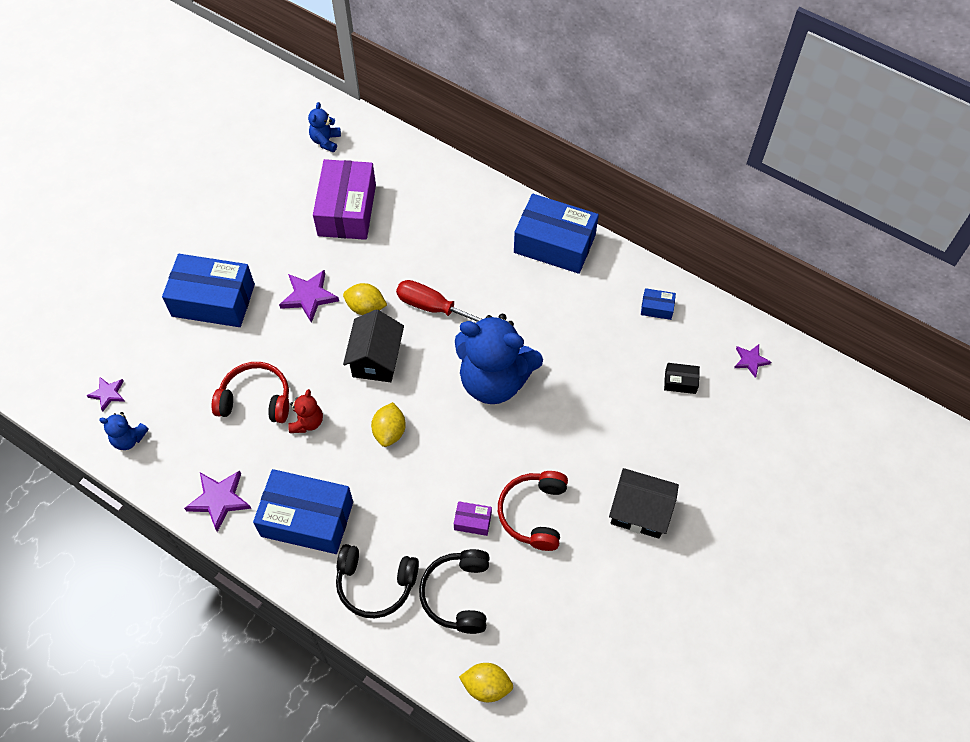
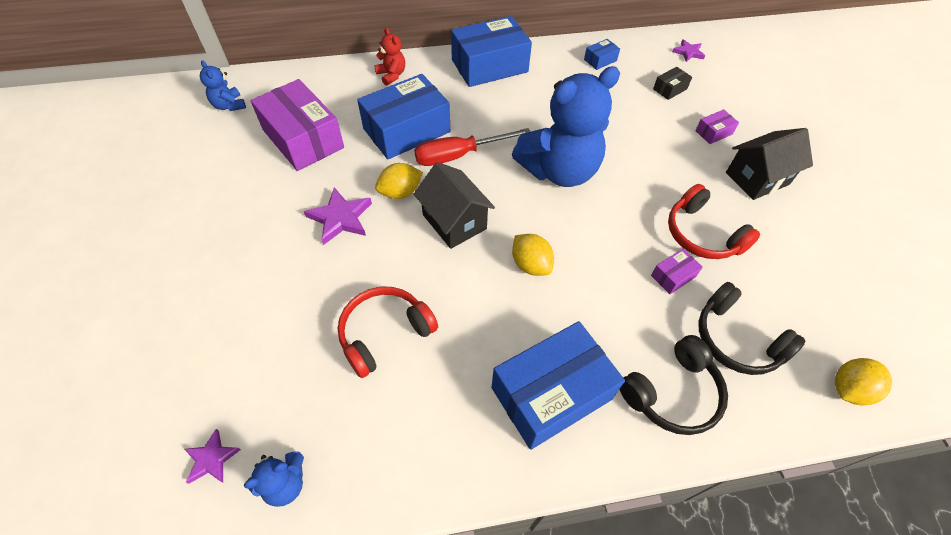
camera: 45 degrees left, 5 degrees down
(213, 300) = (247, 284): blue box -> blue box (406, 130)
(219, 500) = (451, 454): purple star -> none
(307, 422) = (454, 313): red teddy bear -> red teddy bear (391, 75)
(661, 448) = (713, 132): none -> purple box

